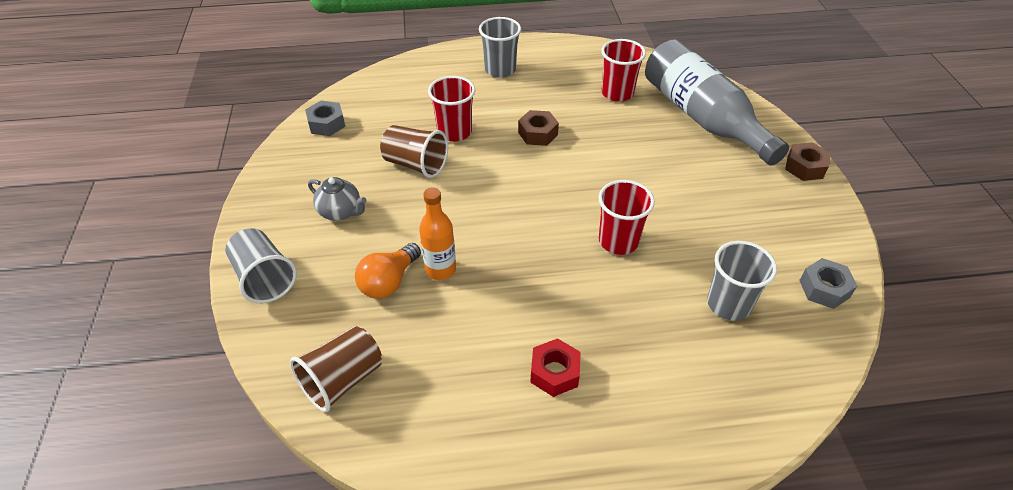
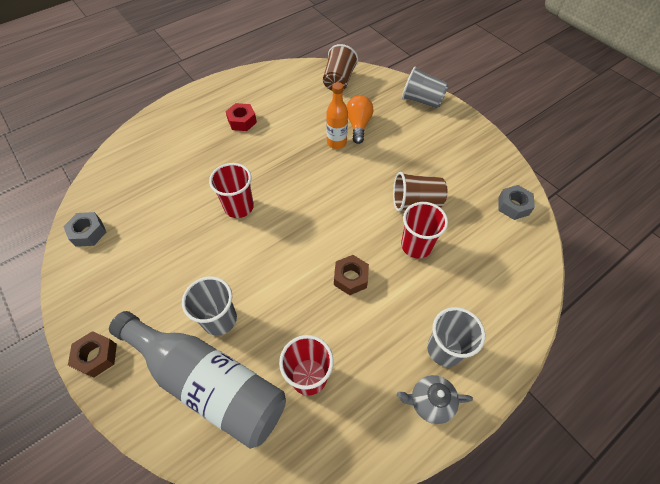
camera: 150 degrees right, 10 degrees up
(341, 212) = (425, 149): grey teapot -> grey teapot (430, 402)
(728, 304) = (154, 194): grey cup -> grey cup (219, 319)

